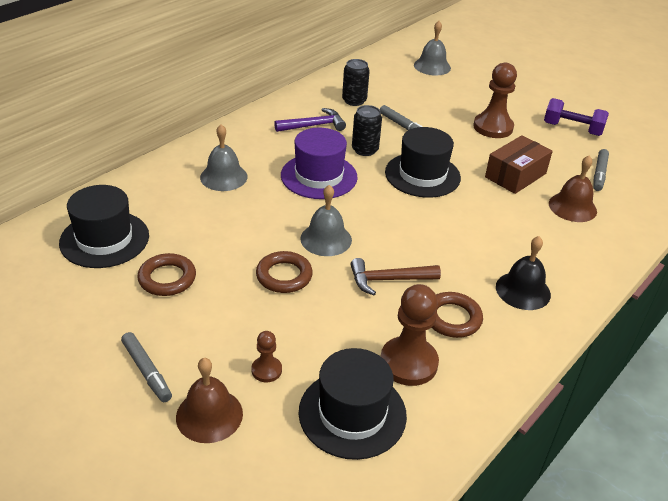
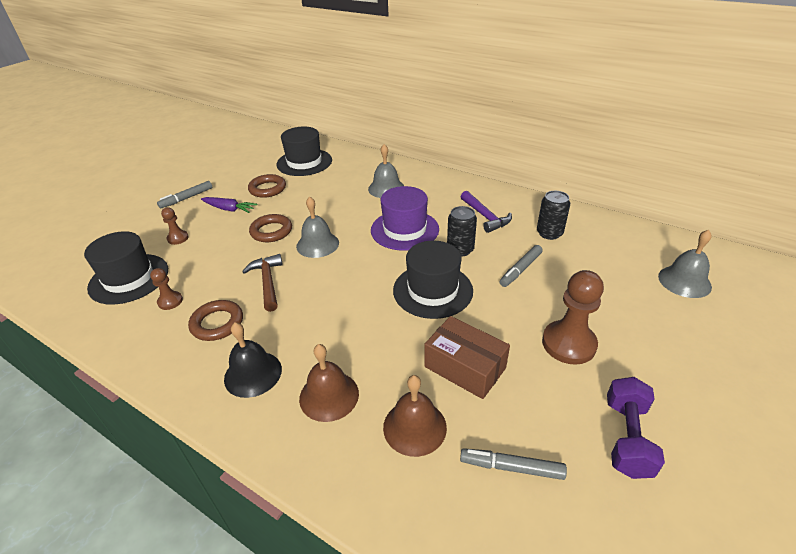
camera: 85 degrees right, 0 degrees up
(207, 318) = (229, 209): none -> purple carrot
(209, 415) = (146, 224): brown bell -> brown bell (329, 395)
(408, 363) = (170, 301): brown pawn -> brown pawn, size x0.52

